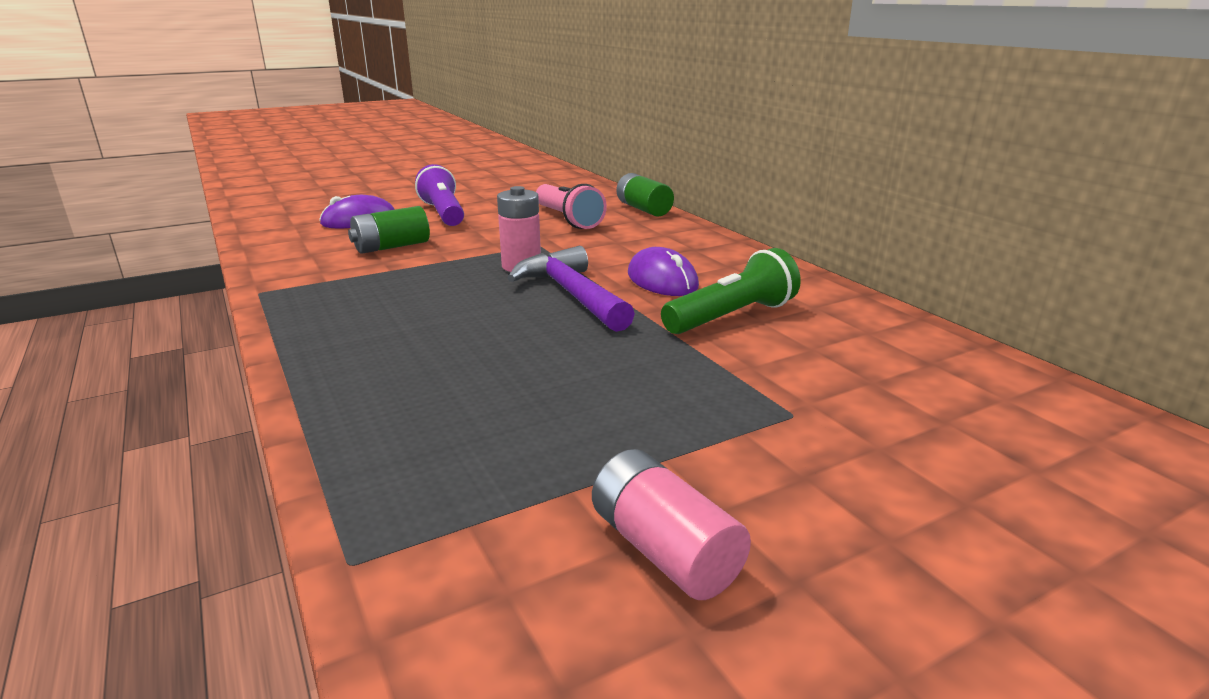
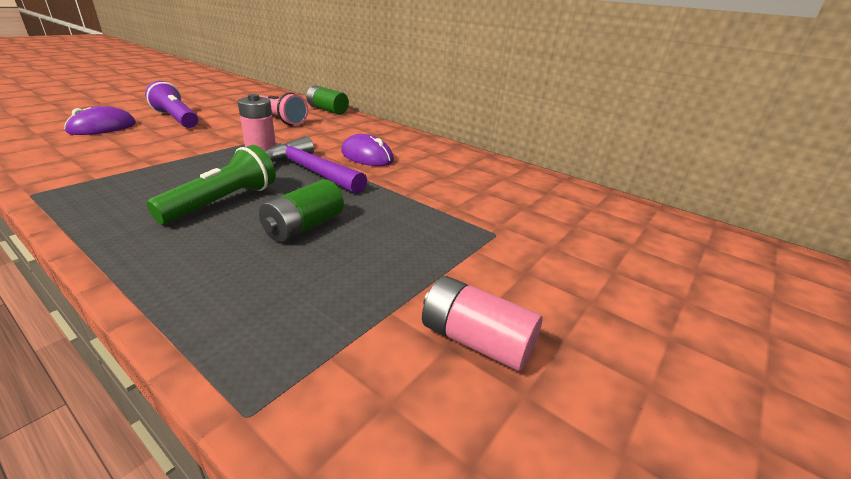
camera: 25 degrees left, 5 degrees up
(391, 247) = (144, 147): green battery -> green battery (304, 227)
(731, 317) = (424, 176): green flashlight -> green flashlight (223, 202)

